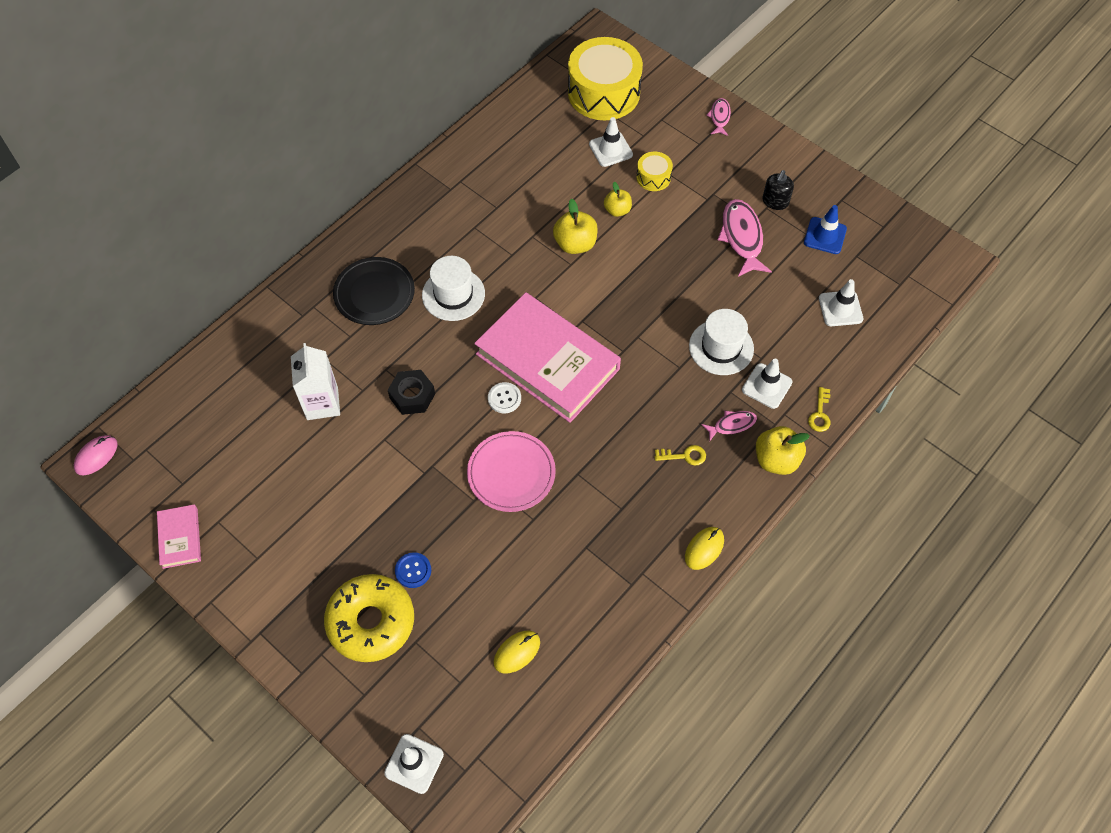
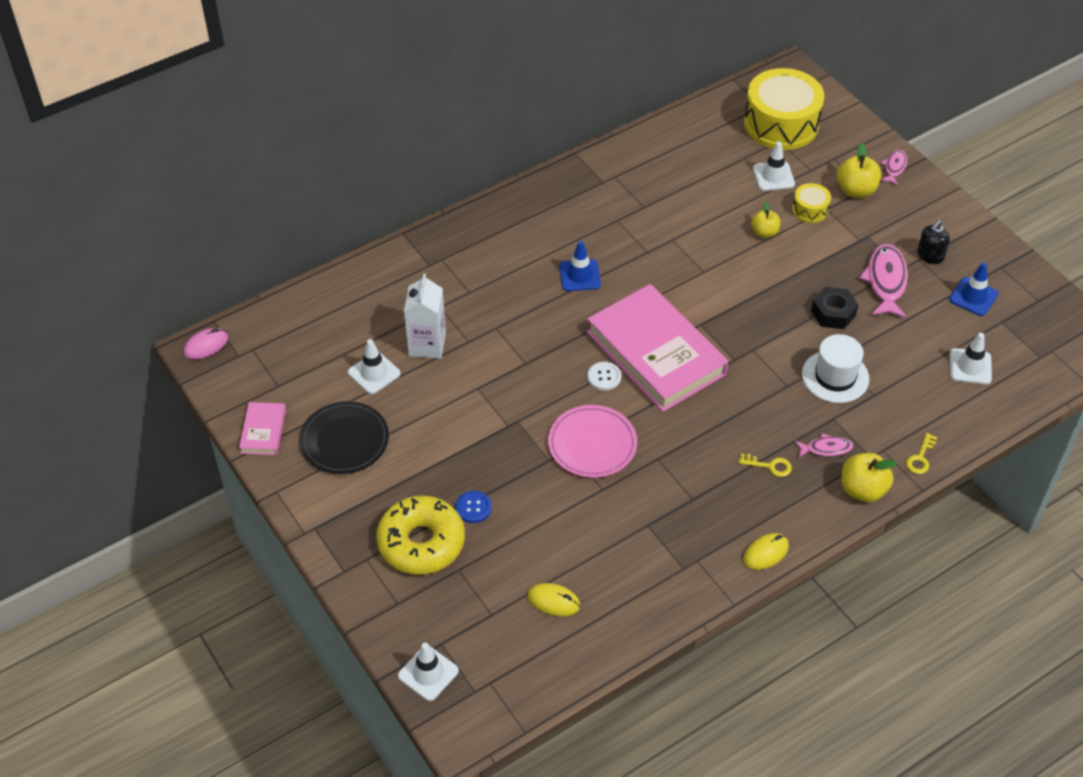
camera: 15 degrees right, 10 degrees down
(374, 293) = (503, 259): black plate -> black plate (344, 440)
(412, 396) = (515, 356): black nut -> black nut (833, 313)
(453, 294) = (579, 275): white hat -> blue traffic cone
(517, 652) = (553, 601): yellow mouse -> yellow mouse turned 45 degrees clockwise
(575, 244) = (713, 254): yellow apple -> yellow apple (856, 190)
(767, 386) = (872, 421): white traffic cone -> white traffic cone (374, 373)

